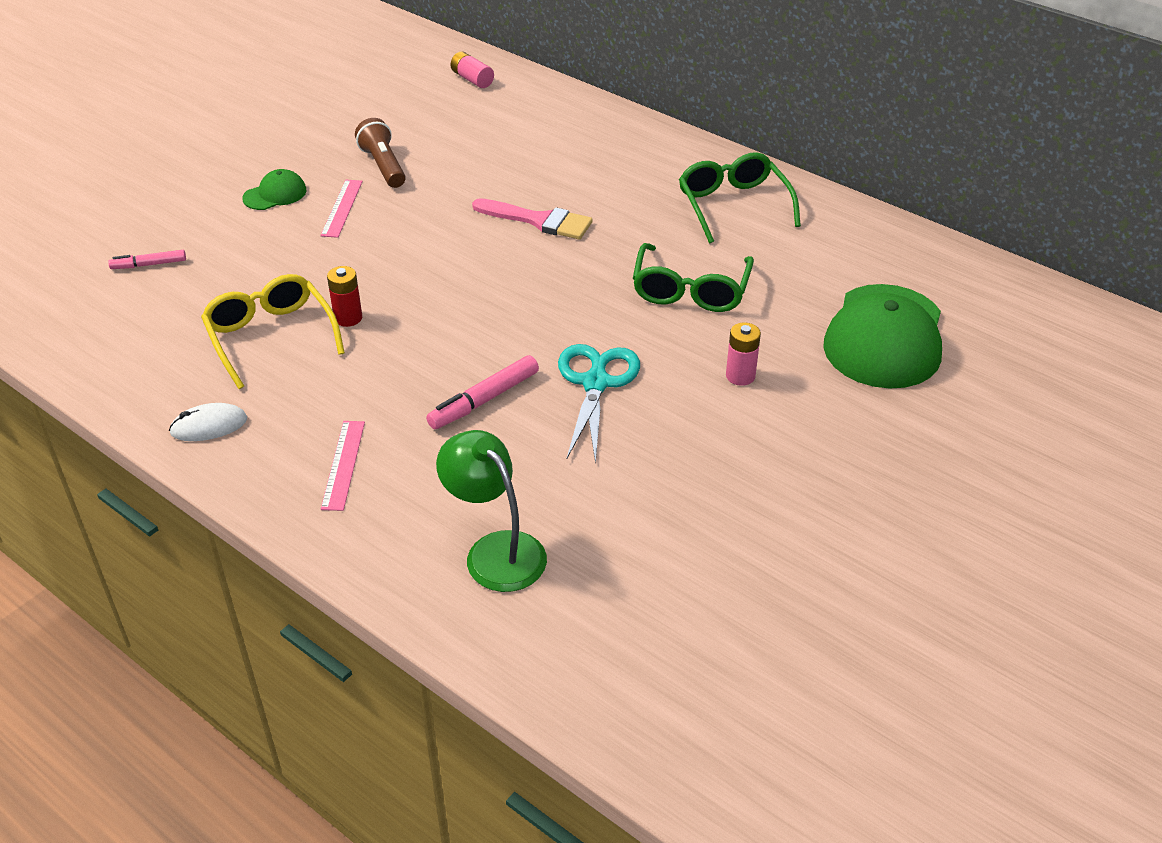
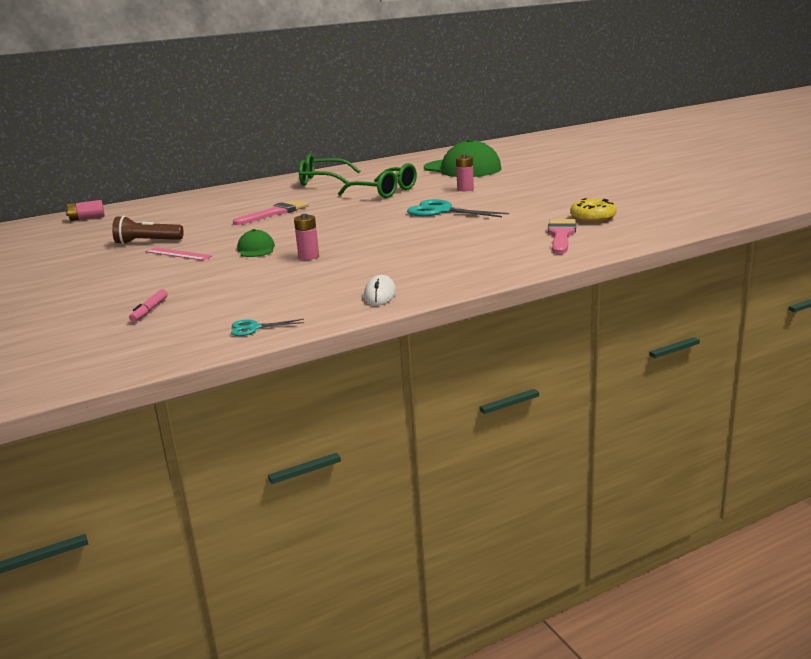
camera: 65 degrees left, 20 degrees down
(98, 359) = (254, 328): none -> turquoise scissors
(270, 336) = (300, 276): yellow glasses -> none
(275, 194) = (125, 271): green cap -> green cap (256, 249)
(343, 464) = (457, 262): pink ruler -> none
(348, 318) = (308, 256): red battery -> pink battery
(484, 400) = (431, 231): pink marker -> none
(495, 550) = (561, 235): green lamp -> pink brush
(605, 573) = (592, 218): none -> yellow donut

